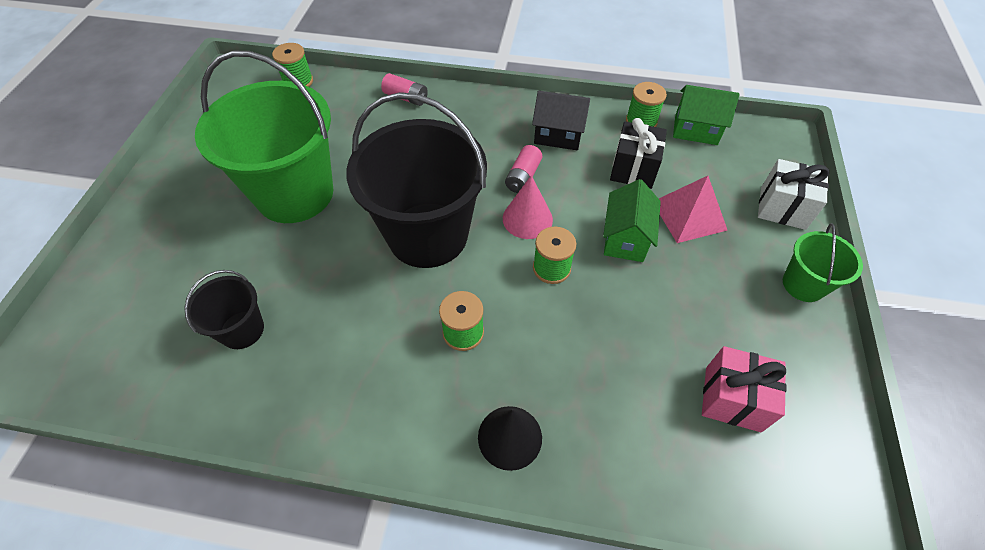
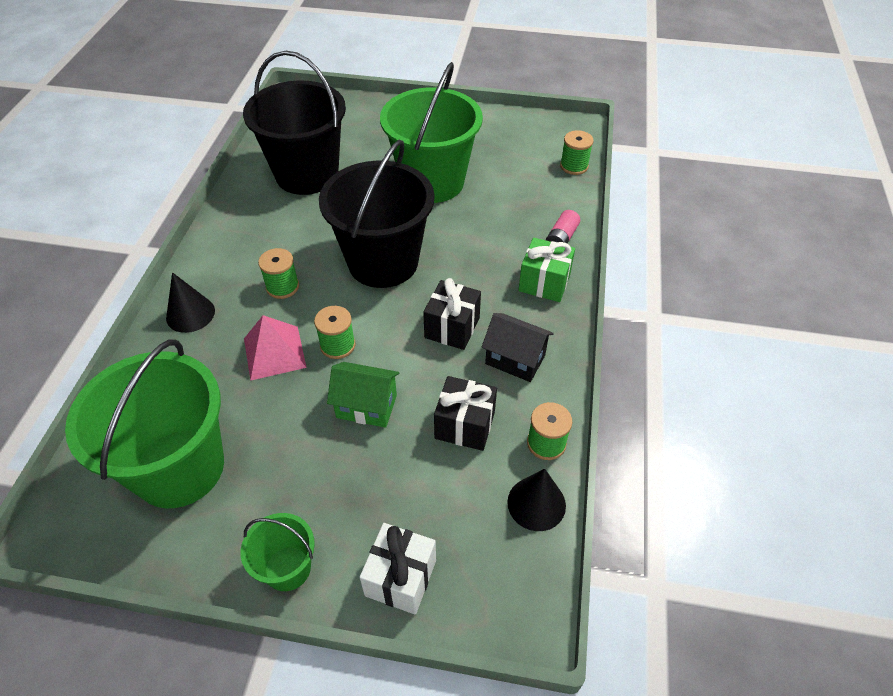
camera: 90 degrees right, 5 degrees down
(242, 330) = (307, 174): black bucket -> black bucket, size x2.11
(465, 112) = (544, 283): none -> green gift
(523, 177) = (452, 327): pink battery -> black gift
(527, 219) = (397, 329): pink cone -> none
(558, 135) = (515, 359): black house -> black house turned 75 degrees counterclockwise
(689, 215) = (394, 470): pink pyramid -> pink pyramid (274, 353)
(696, 130) = (536, 503): green house -> black cone
(732, 398) = (179, 467): pink gift -> green bucket

